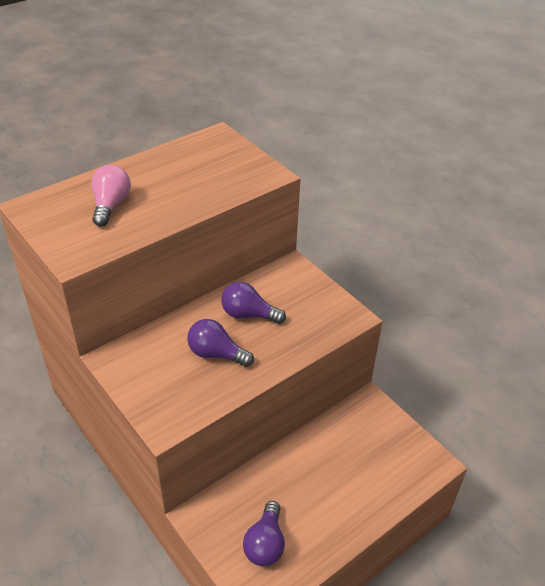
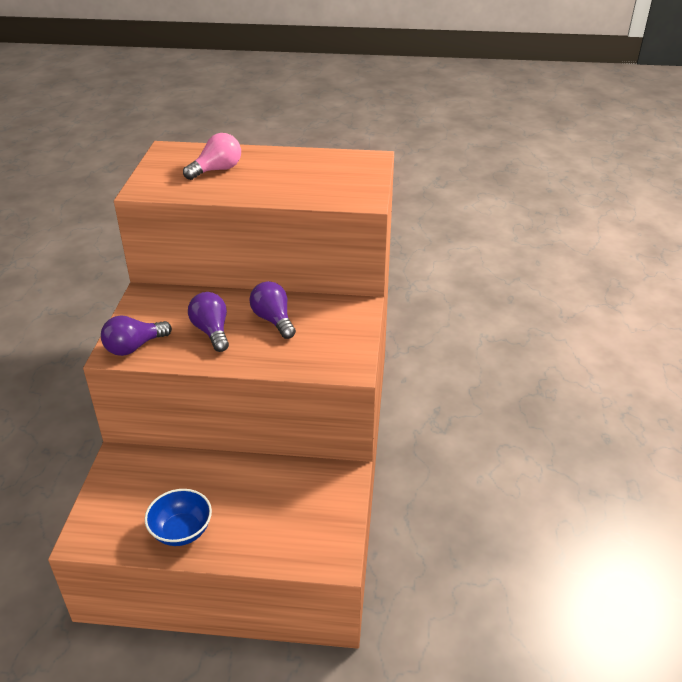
camera: 45 degrees right, 5 degrees down
(265, 544) = (133, 509): purple light bulb -> purple light bulb (134, 347)
(320, 528) = (181, 531): none -> blue bowl

